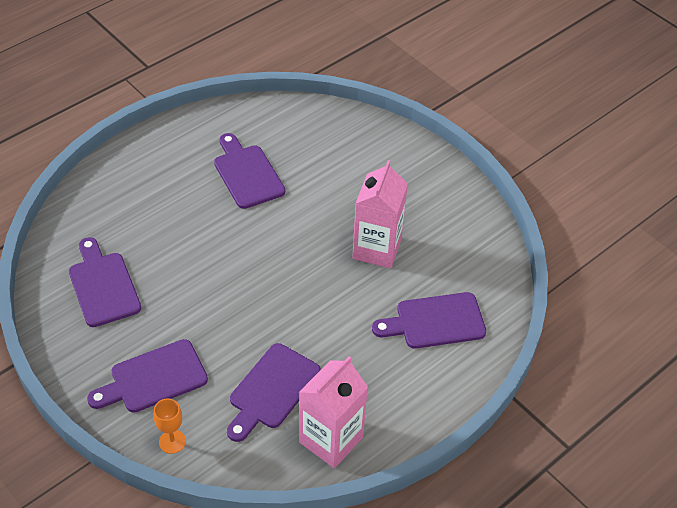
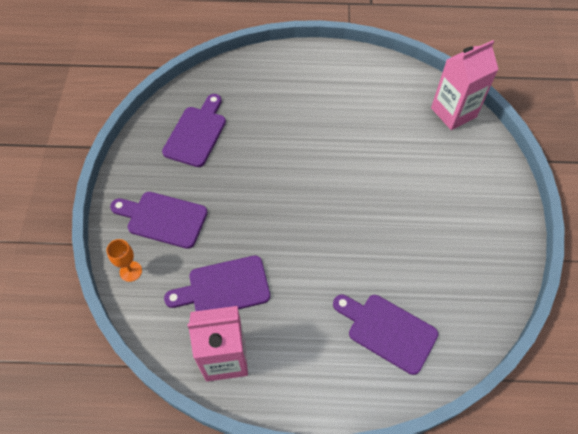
camera: 45 degrees right, 10 degrees up
(247, 174) = (361, 119): purple cutting board -> none
(377, 249) = (399, 240): pink carton -> pink carton (453, 112)

